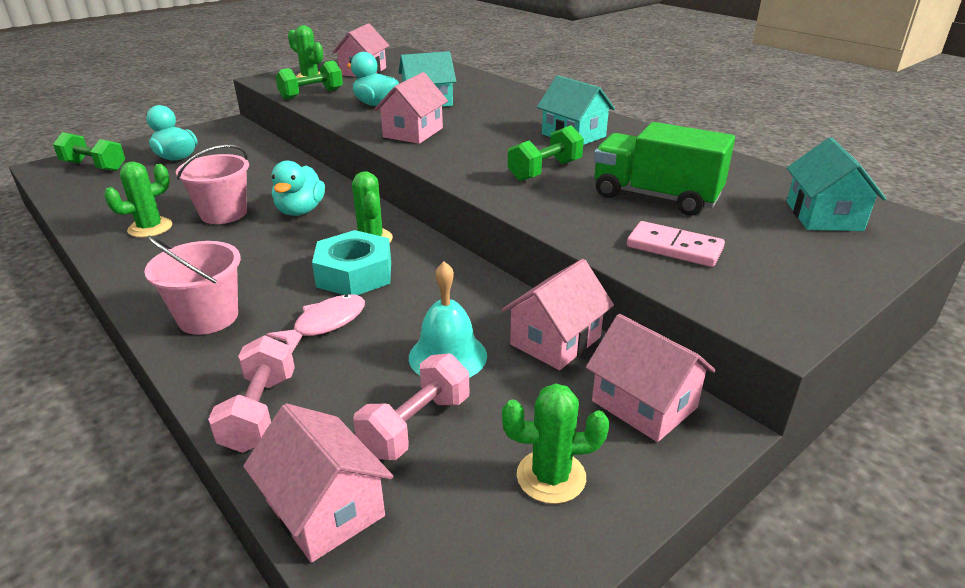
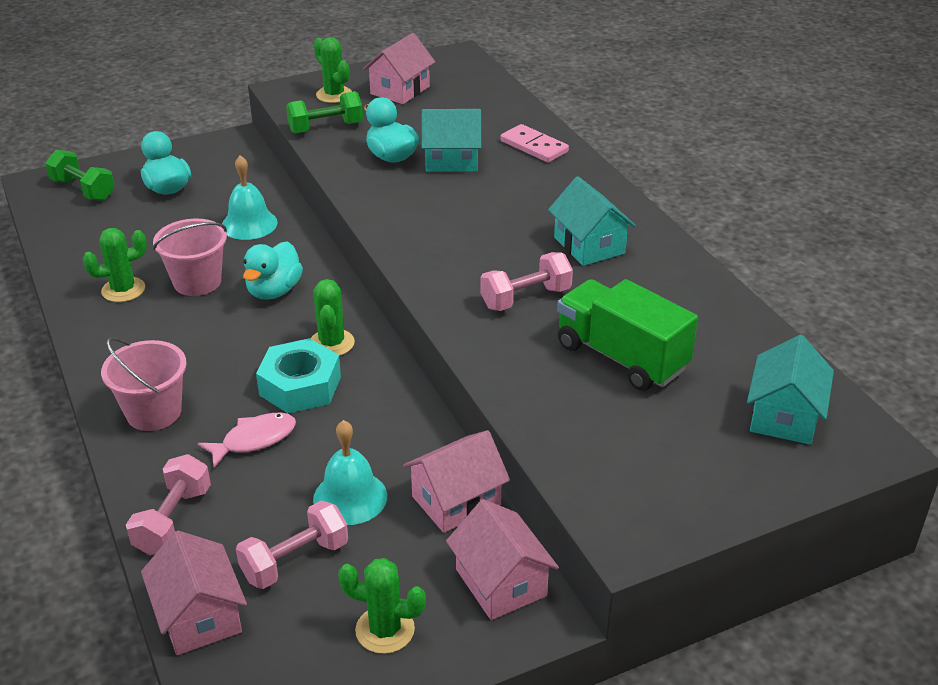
camera: 15 degrees right, 5 degrees up
(260, 171) = (249, 224): none -> turquoise bell
(413, 132) = (412, 213): pink house -> none
(545, 171) = (525, 298): green dumbbell -> pink dumbbell
(674, 248) = (594, 429): pink domino -> pink domino (534, 146)

